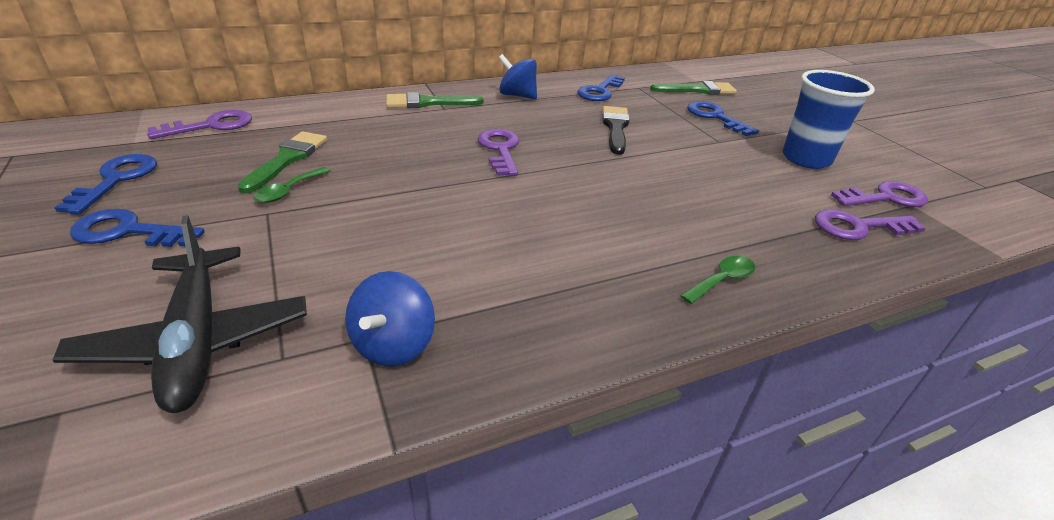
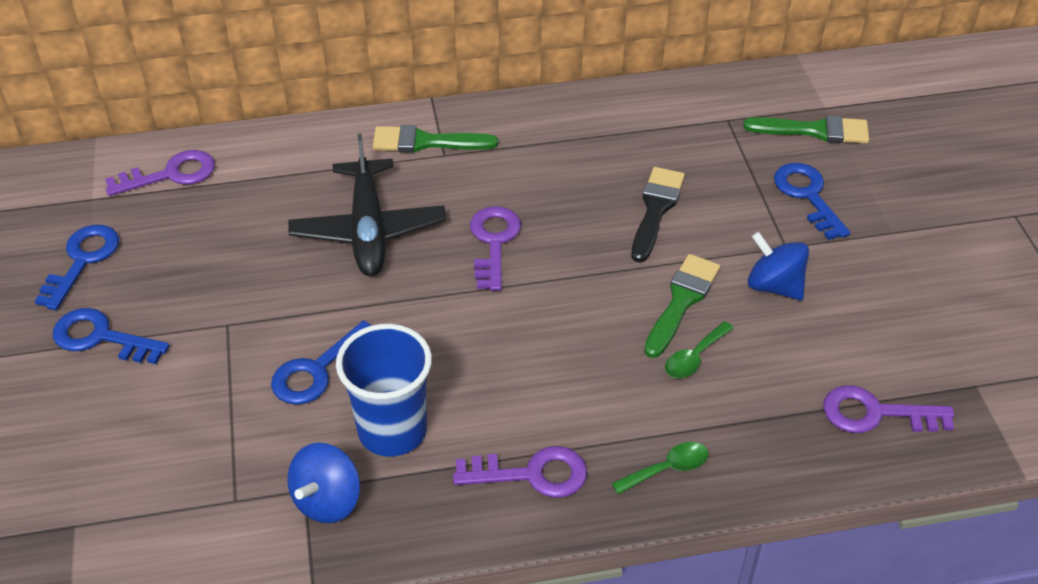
camera: 15 degrees right, 10 degrees up
(197, 340) = (167, 473): black plane -> black plane (368, 230)
(287, 159) = (251, 240): green brush -> green brush (682, 301)
(288, 191) = (250, 293): green spoon -> green spoon (694, 357)
(517, 95) = (547, 132): blue spinning top -> blue spinning top (774, 286)
(600, 91) = (666, 128): blue key -> blue key (318, 370)
(806, 159) = (887, 290): blue cup -> blue cup (392, 431)
(885, 198) = (947, 370): purple key -> purple key (532, 474)

